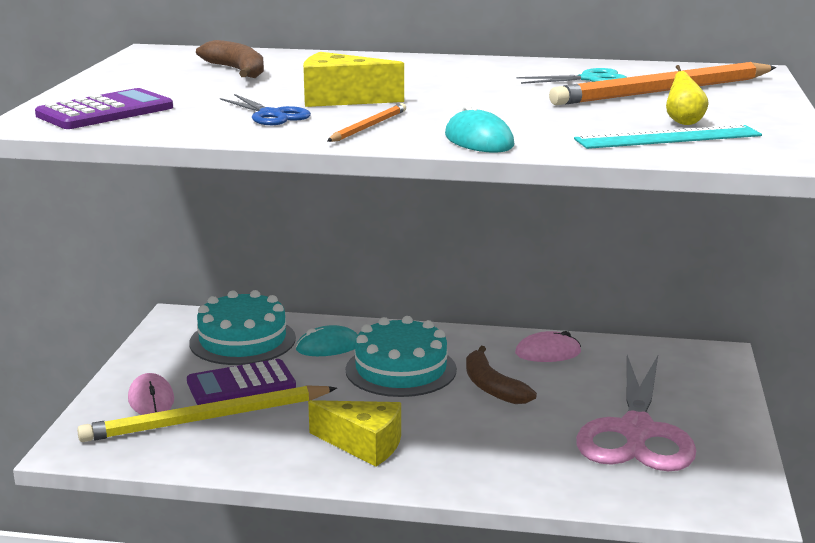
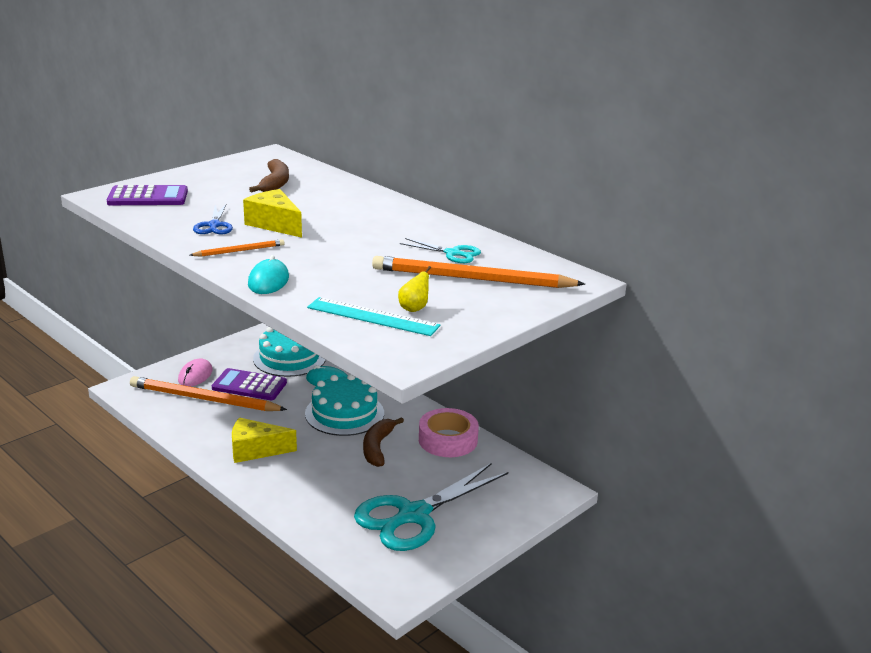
camera: 35 degrees right, 5 degrees up
(206, 419) = (204, 399): yellow pencil -> orange pencil
(364, 444) = (255, 450): yellow cheese -> yellow cheese turned 120 degrees clockwise
(548, 352) = (448, 440): pink mouse -> pink tape
(636, 432) = (413, 515): pink scissors -> turquoise scissors

